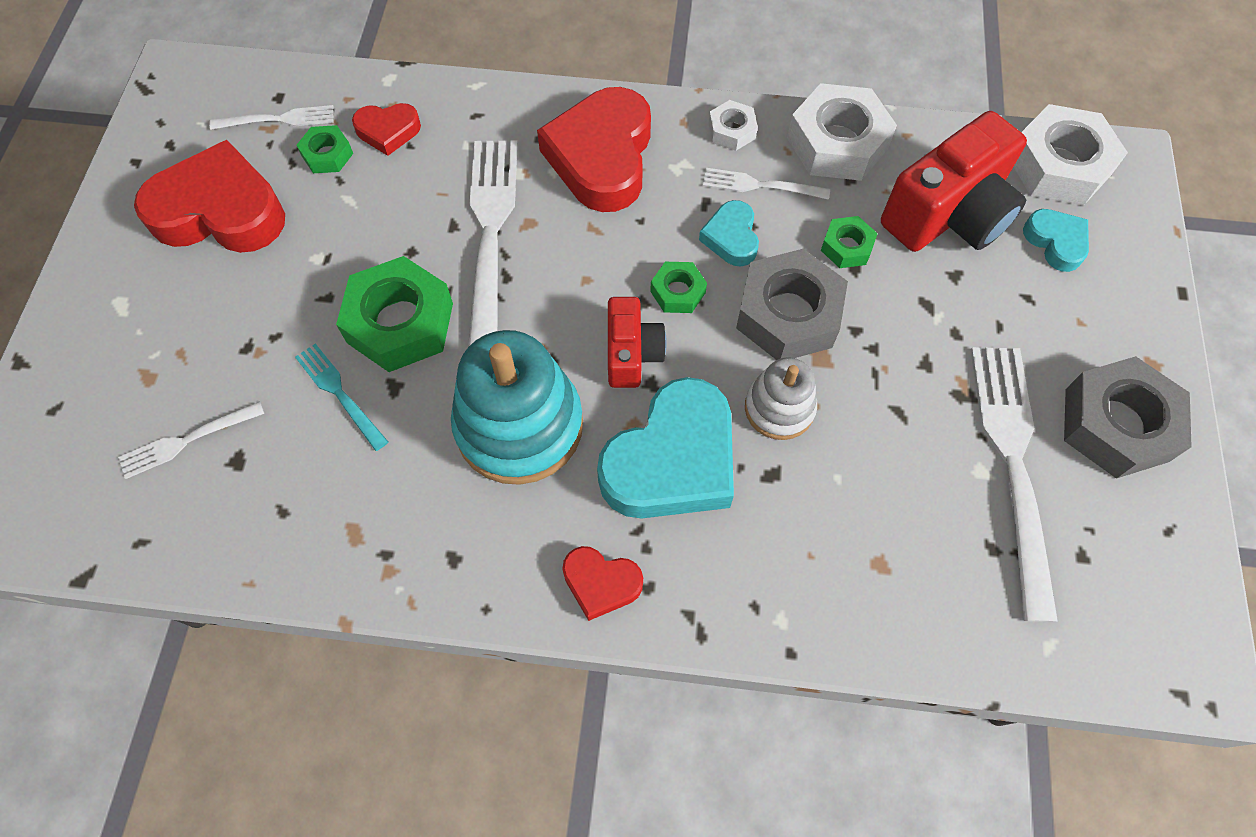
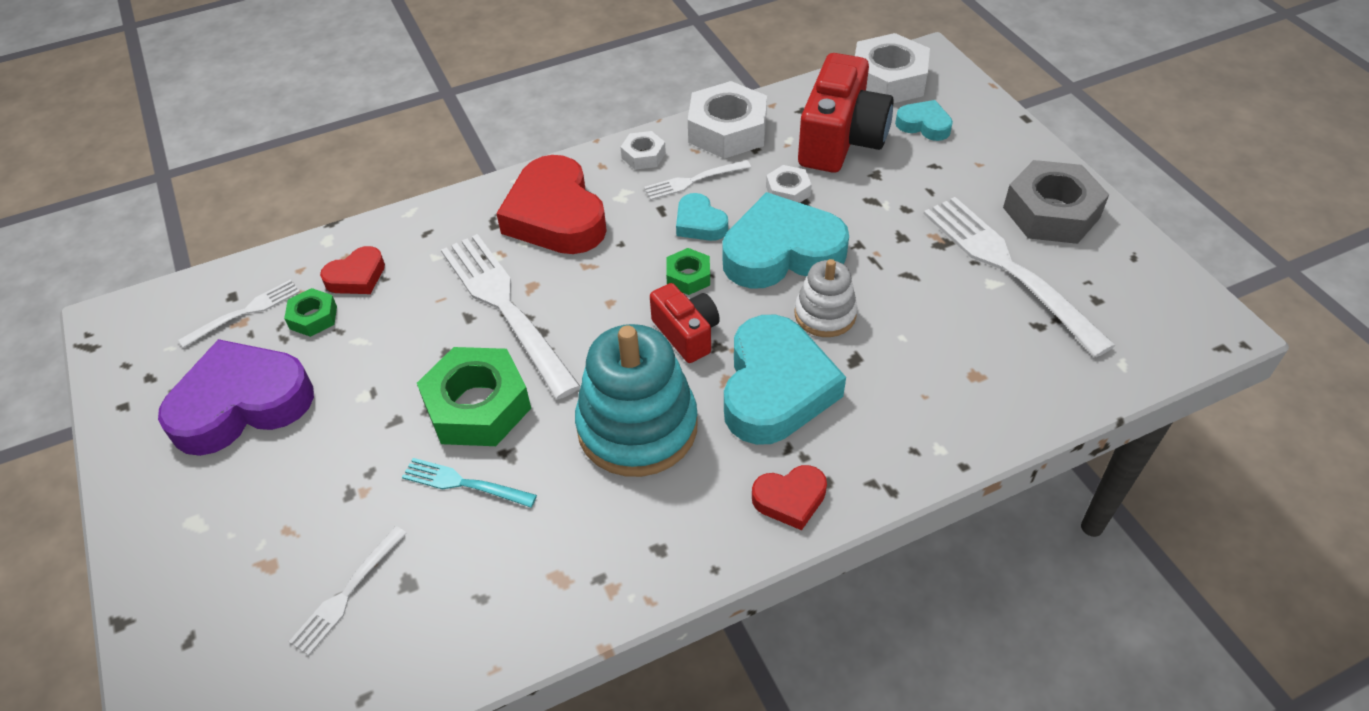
camera: 30 degrees left, 15 degrees down
(220, 211) = (241, 404): red heart -> purple heart
(788, 314) = (781, 252): grey nut -> turquoise heart
(846, 247) = (788, 191): green nut -> white nut

